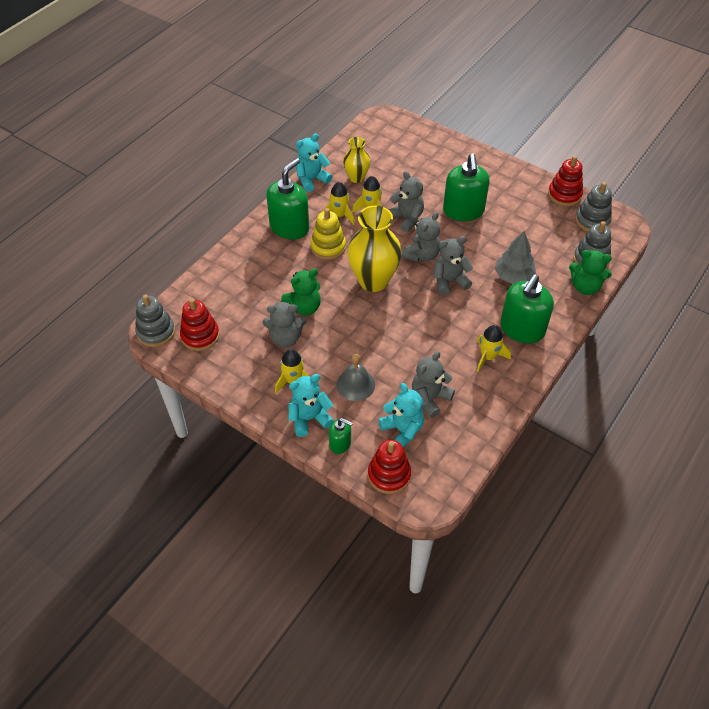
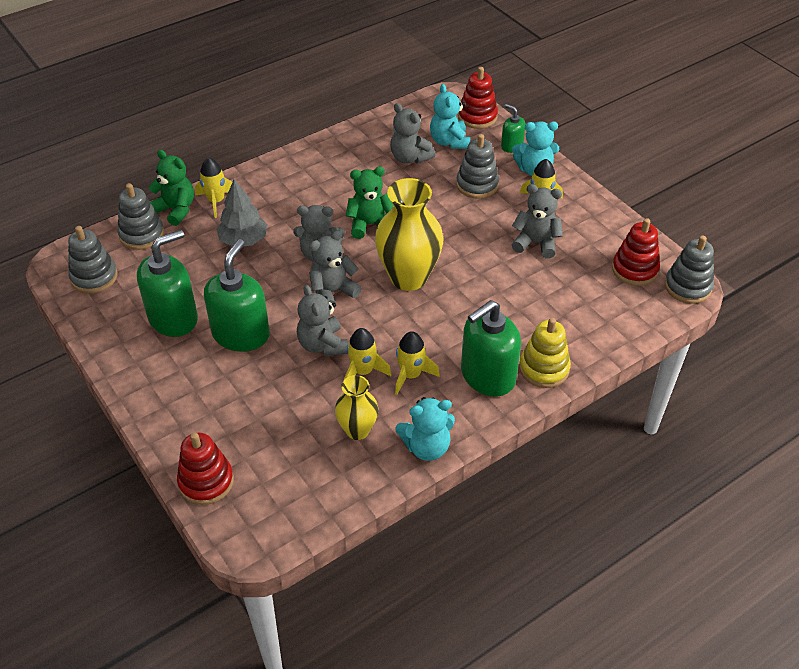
camera: 160 degrees left, 5 degrees down
(304, 307) = (504, 269): green teddy bear -> green teddy bear (370, 224)
(328, 247) = (445, 334): yellow stacking toy -> yellow stacking toy (544, 368)
(355, 384) = (477, 185): grey bell -> grey stacking toy
(430, 398) = (410, 157): grey teddy bear -> grey teddy bear turned 75 degrees clockwise
(488, 357) = (330, 175): yellow rocket -> yellow rocket (216, 201)
(522, 329) = (277, 189): green soap dispenser -> green soap dispenser (173, 318)
(564, 195) = (93, 320): red stacking toy -> red stacking toy (206, 481)

